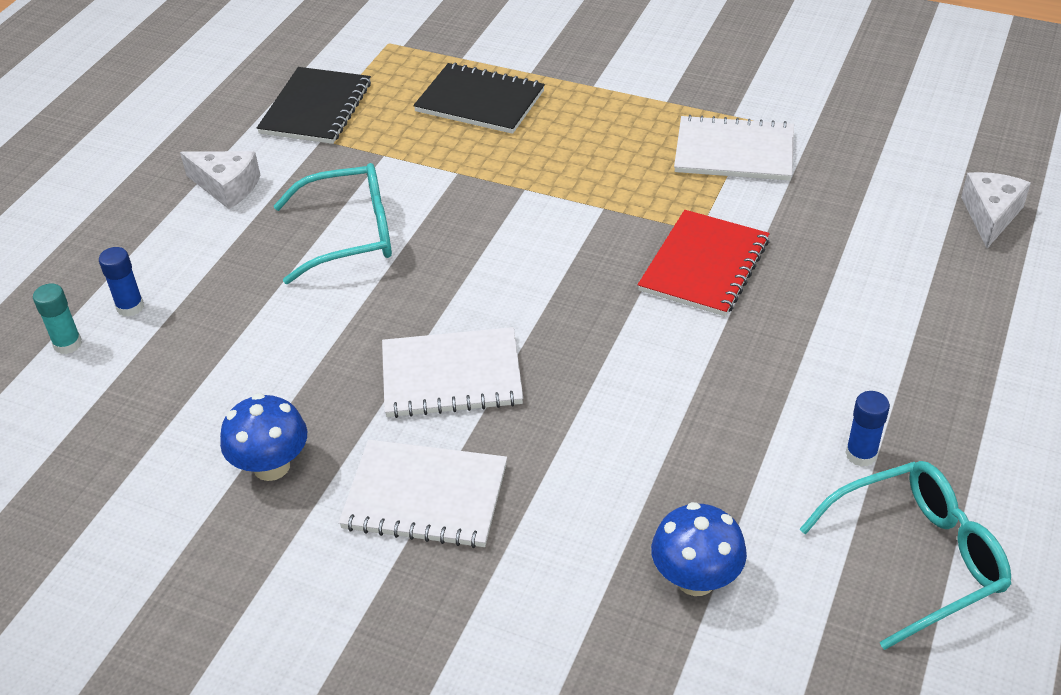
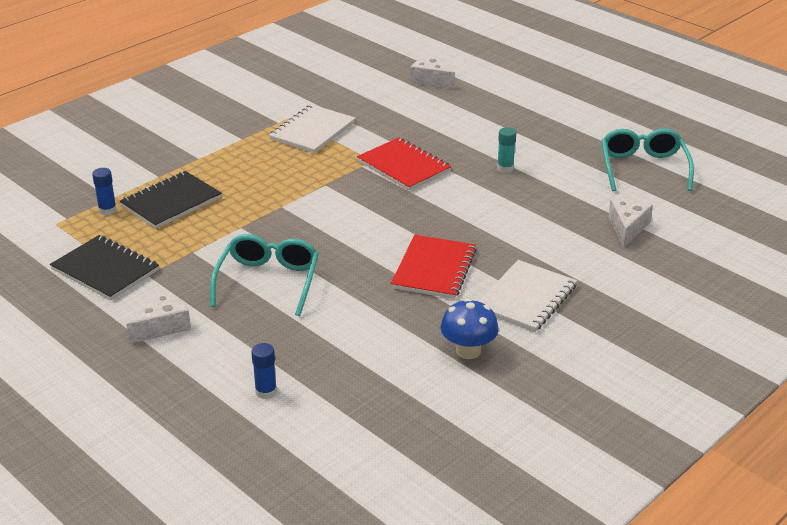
camera: 70 degrees left, 10 degrees down
(68, 344) = (284, 428): turquoise glue stick -> turquoise glue stick (505, 168)
(451, 375) = (434, 269): white notebook -> red notebook
(696, 579) = (627, 228): blue mushroom -> white cheese
(861, 454) = (572, 162): blue glue stick -> blue glue stick (107, 210)

